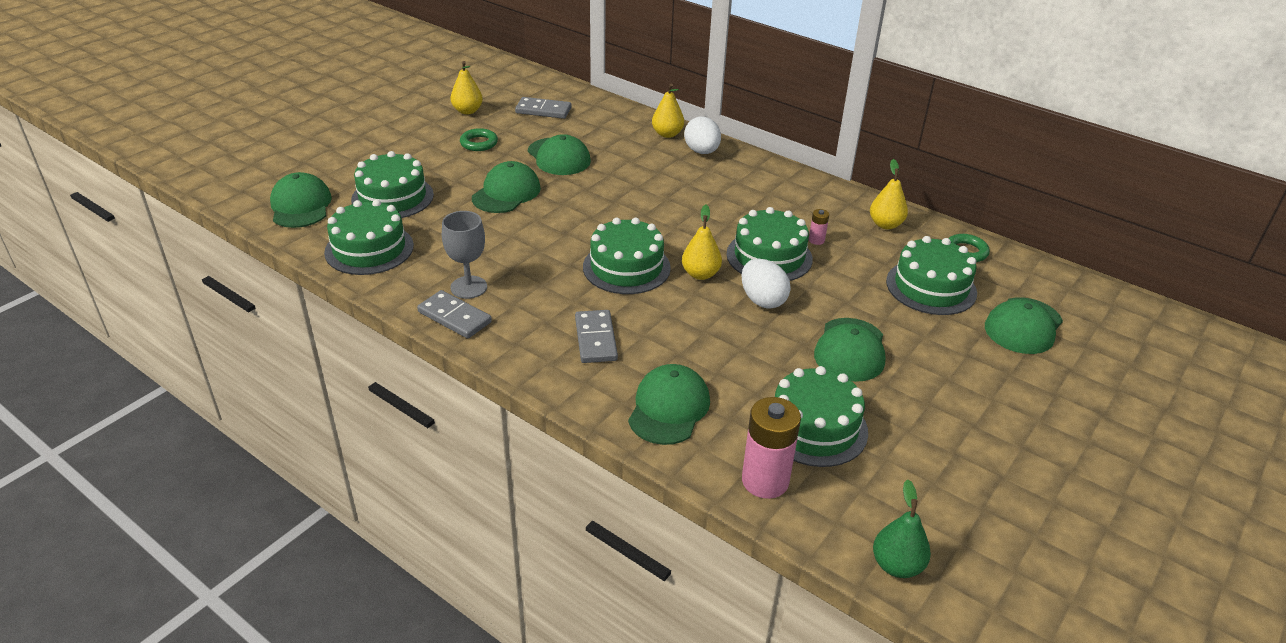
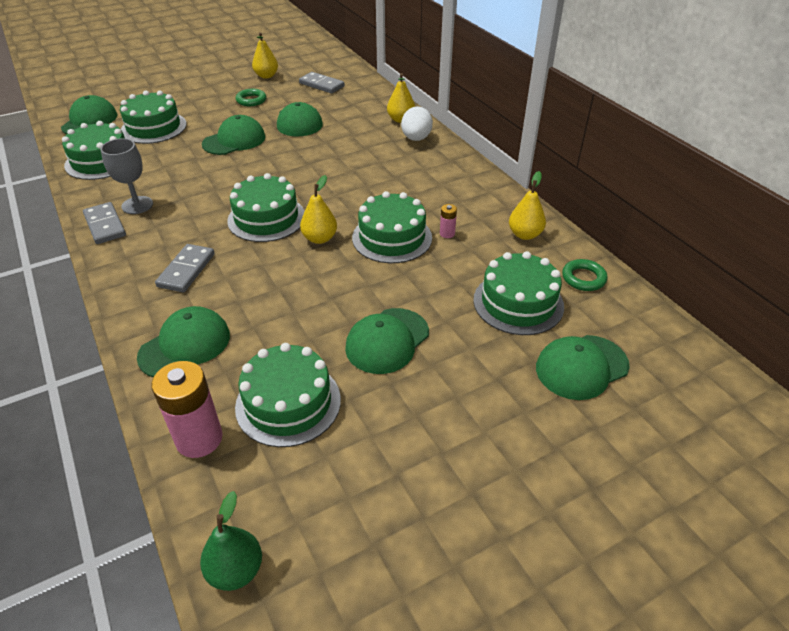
camera: 25 degrees right, 5 degrees up
(762, 300) = (351, 274): white egg -> none

